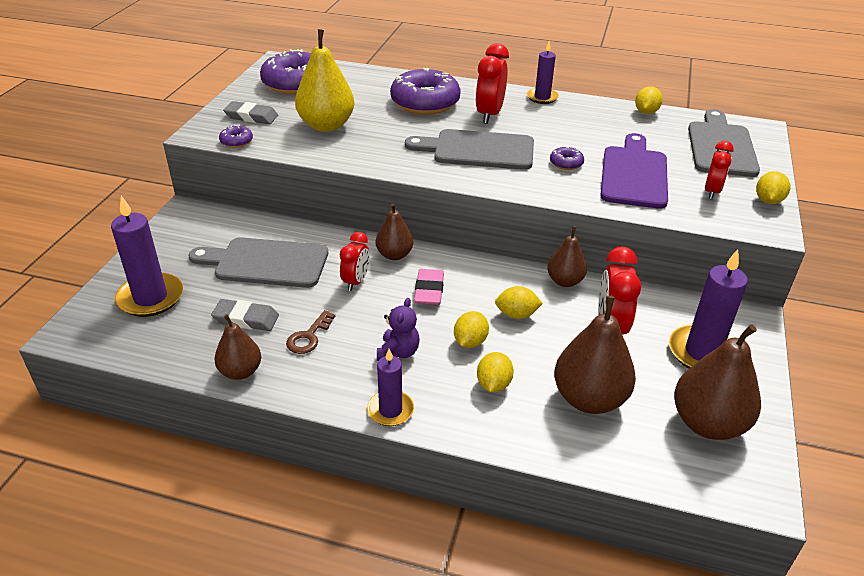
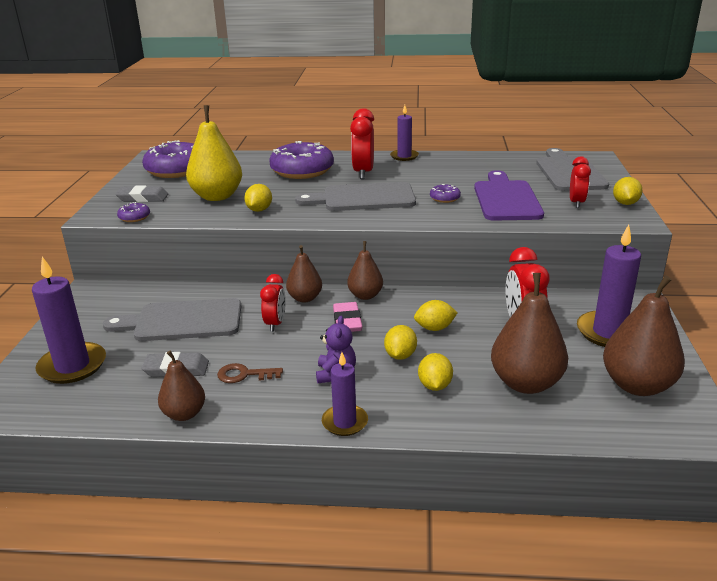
camera: 10 degrees left, 10 degrees down
(308, 337) = (244, 375): brown key -> brown key turned 75 degrees clockwise
(565, 281) = (468, 297): brown pear -> brown pear (365, 295)
(646, 112) = (496, 157): yellow lemon -> yellow lemon (259, 210)

